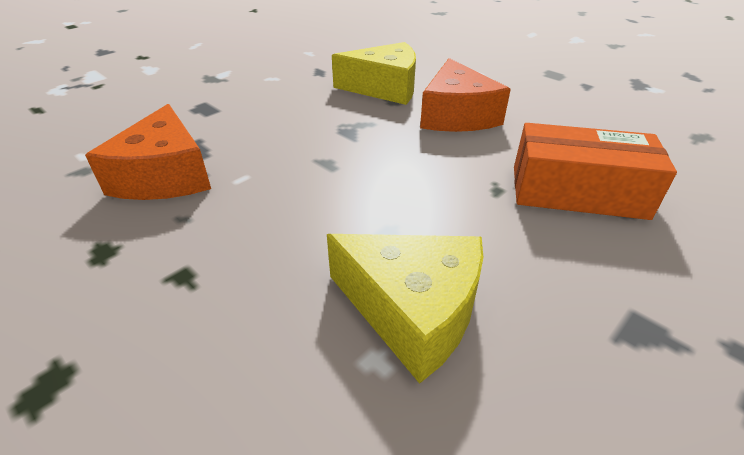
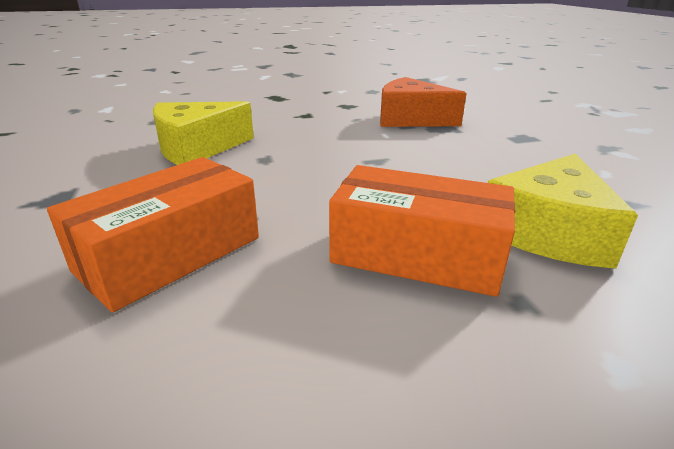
camera: 120 degrees right, 10 degrees down
(456, 115) = (417, 254): orange cheese -> orange box

